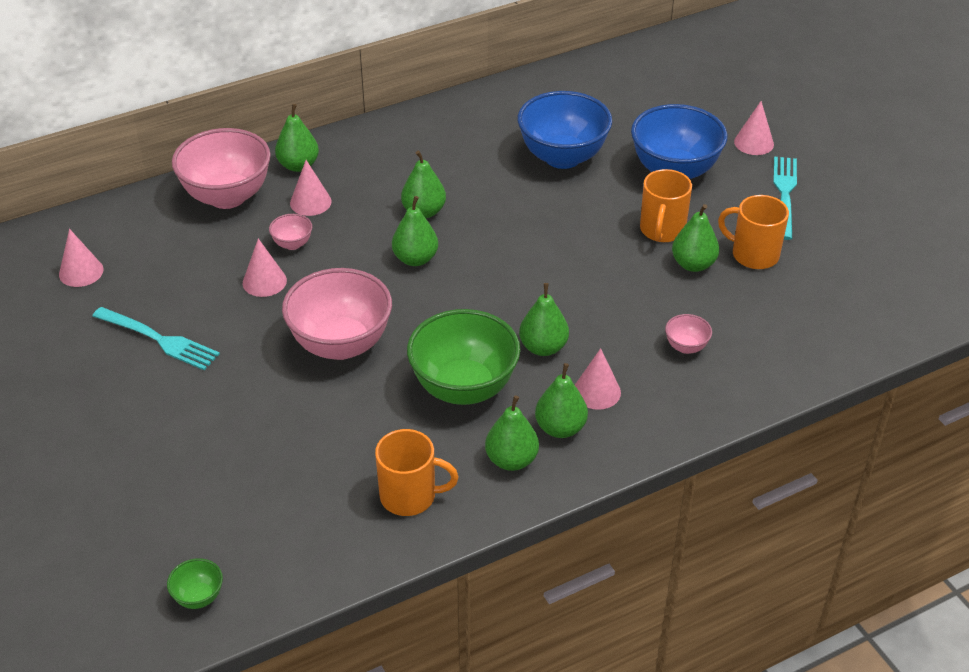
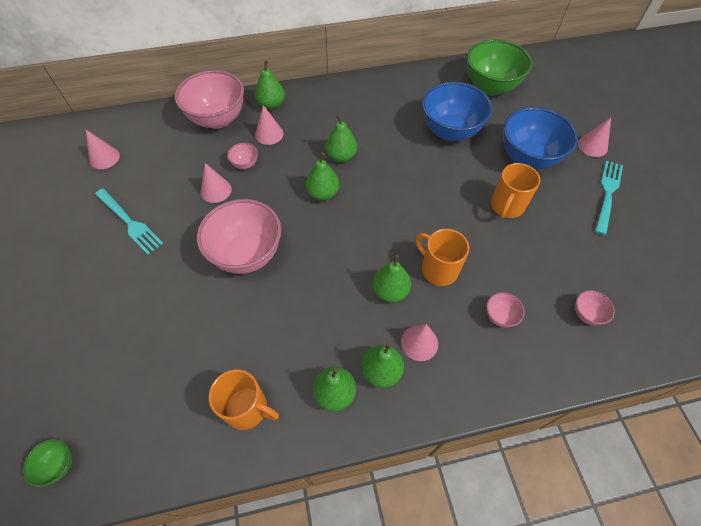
camera: 15 degrees right, 15 degrees up
(464, 388) = (320, 314): green bowl -> green bowl (490, 87)
(693, 264) = (523, 241): green pear -> none
(753, 254) = (572, 242): orange mug -> orange mug (438, 269)
(788, 325) = (586, 314): none -> pink bowl

